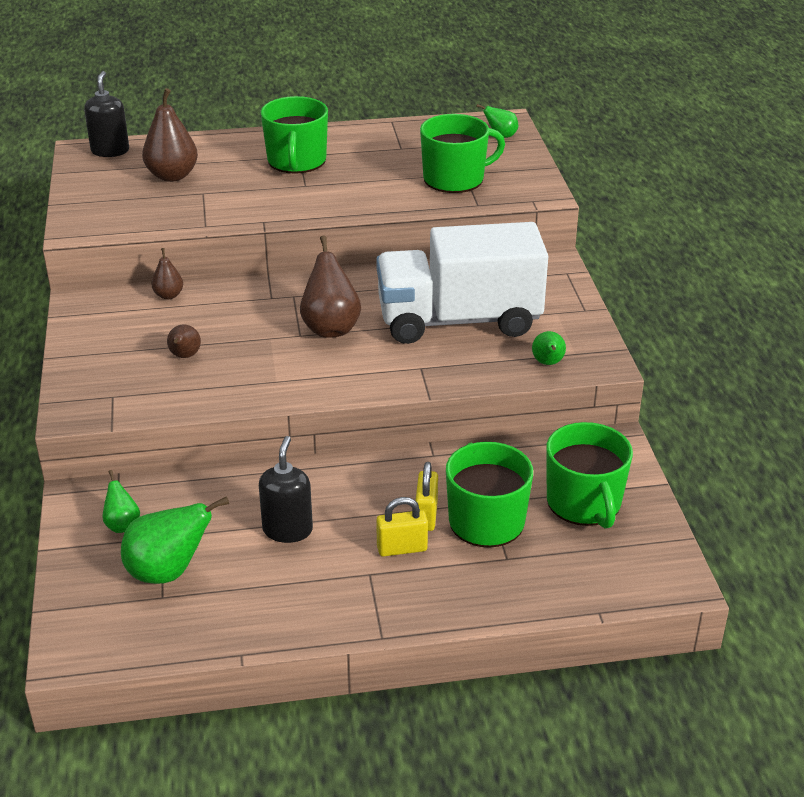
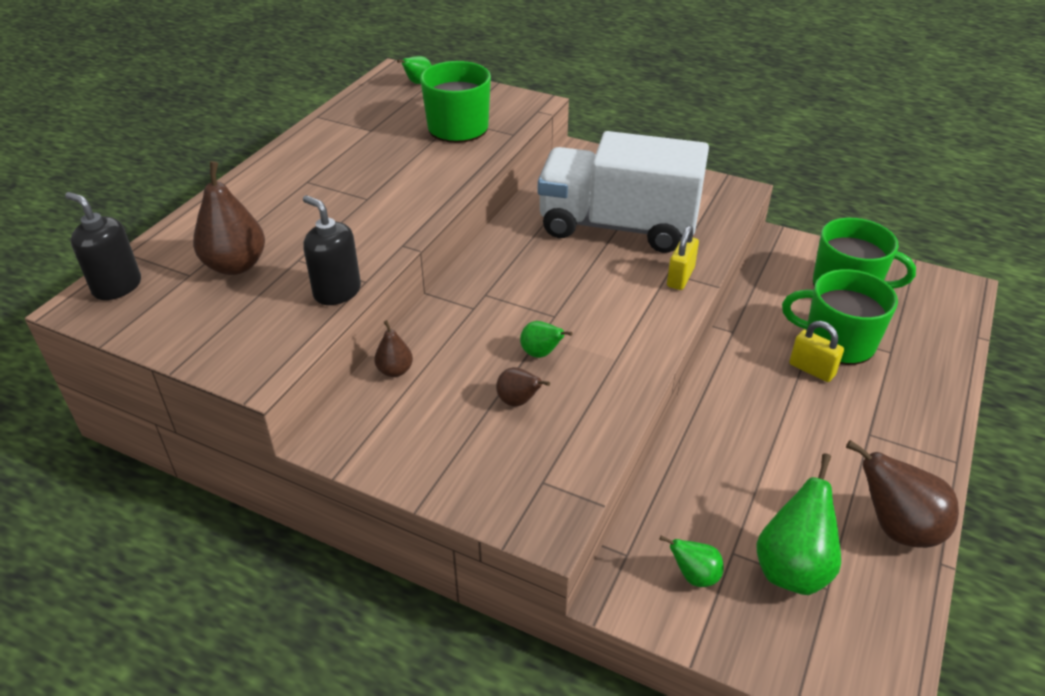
camera: 55 degrees left, 5 degrees up
(287, 530) = (778, 459): black soap dispenser -> black soap dispenser (337, 292)
(296, 161) = (316, 186): green mug -> none
(330, 328) = (561, 294): brown pear -> brown pear (896, 528)
(402, 548) = (846, 401): yellow padlock -> yellow padlock (680, 277)
(458, 320) = (617, 226): white truck -> white truck turned 75 degrees clockwise
(548, 363) = (717, 212): green pear -> green pear (541, 353)

